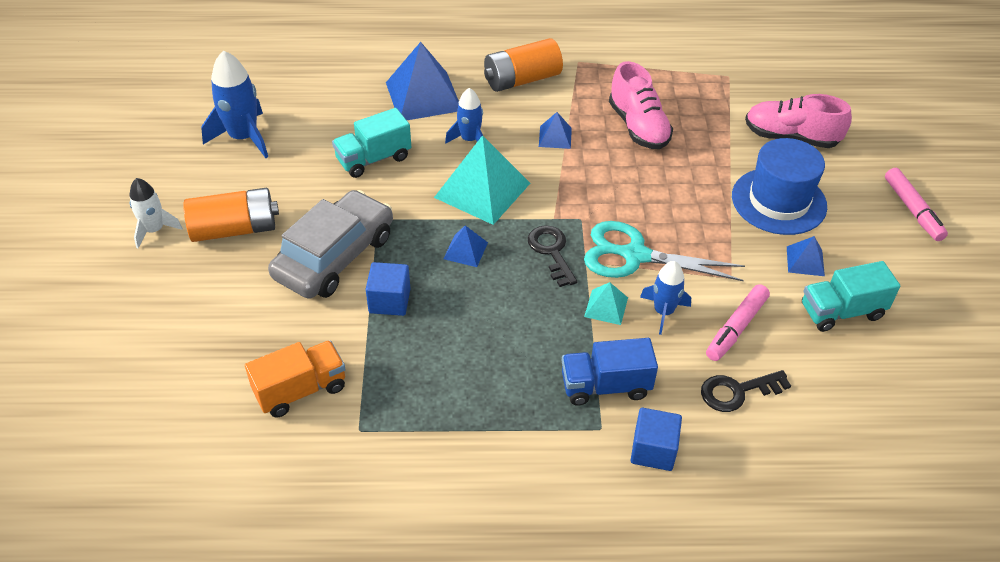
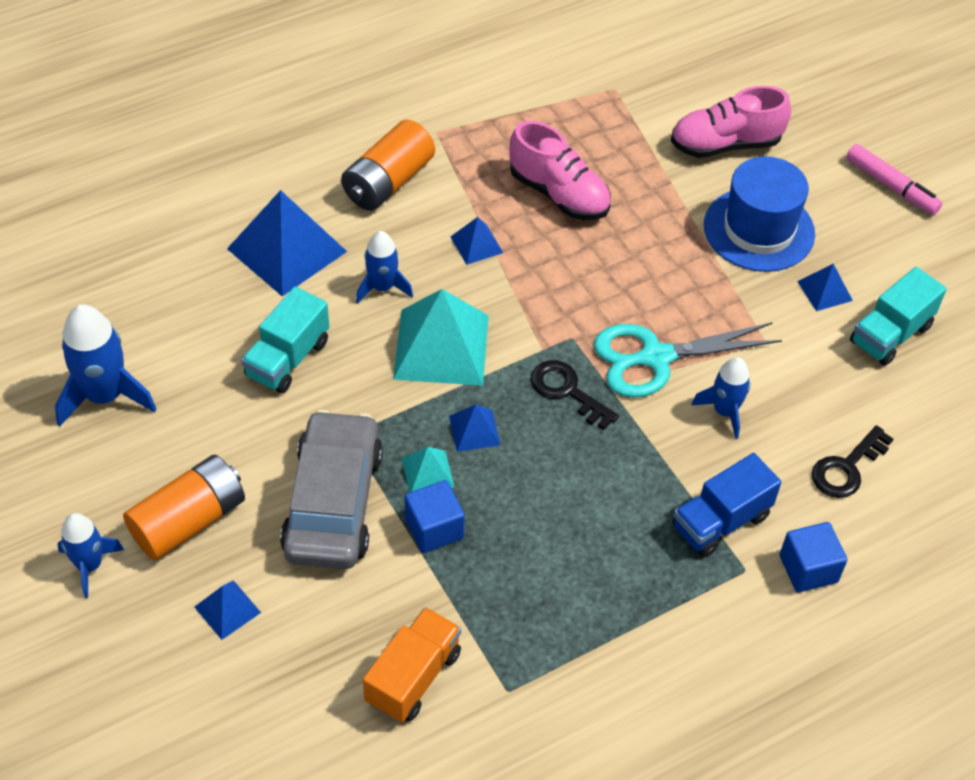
camera: 30 degrees left, 5 degrees up
(154, 230) = (89, 566): white rocket -> blue rocket
(215, 292) = (227, 609): none -> blue pyramid
(606, 307) = (664, 431): turquoise pyramid -> turquoise pyramid (427, 472)
(736, 328) = (804, 398): pink marker -> none

